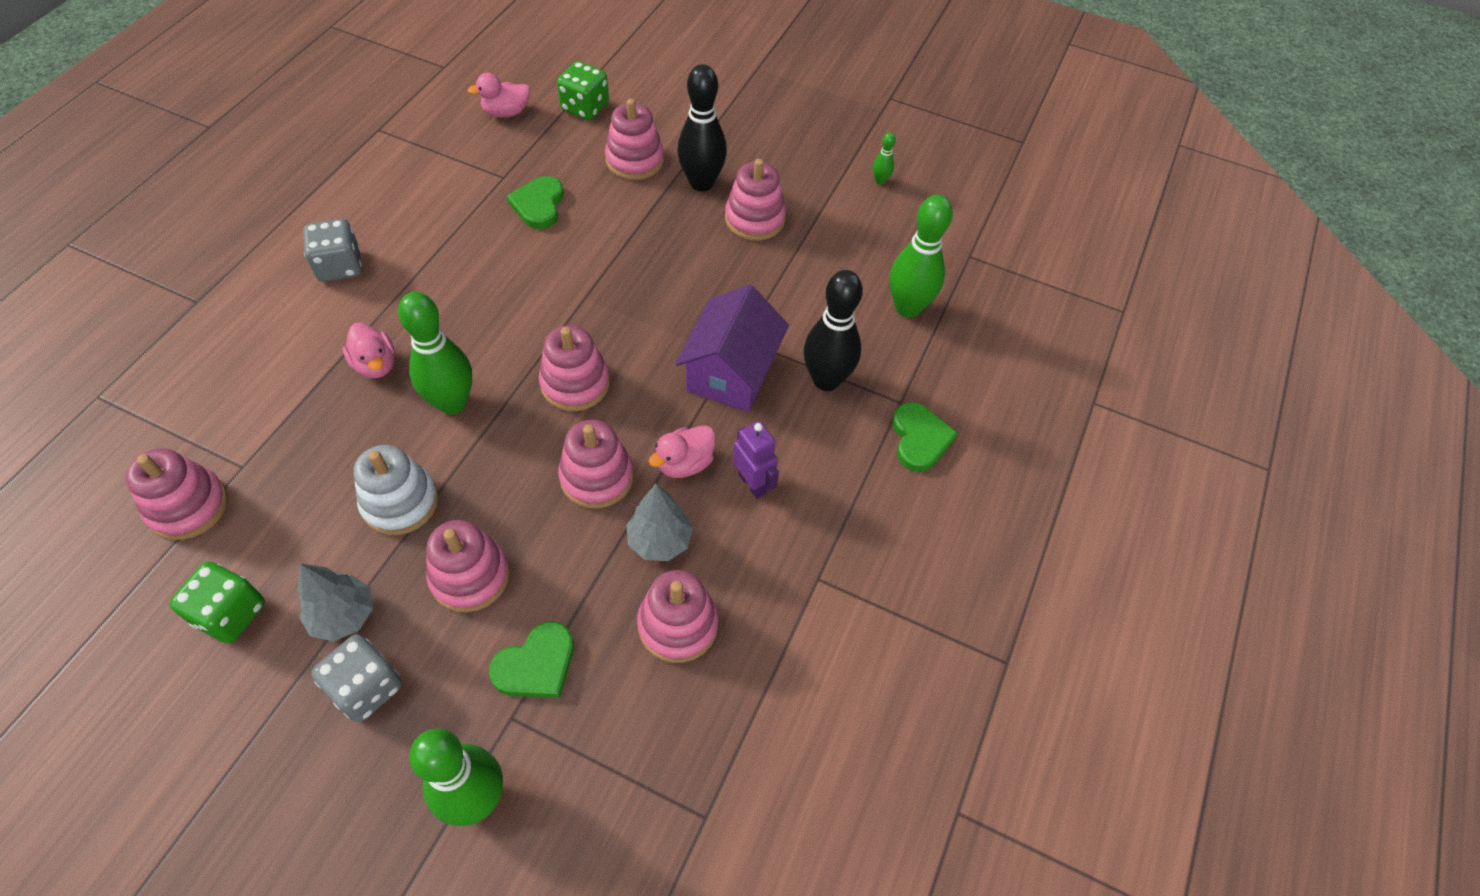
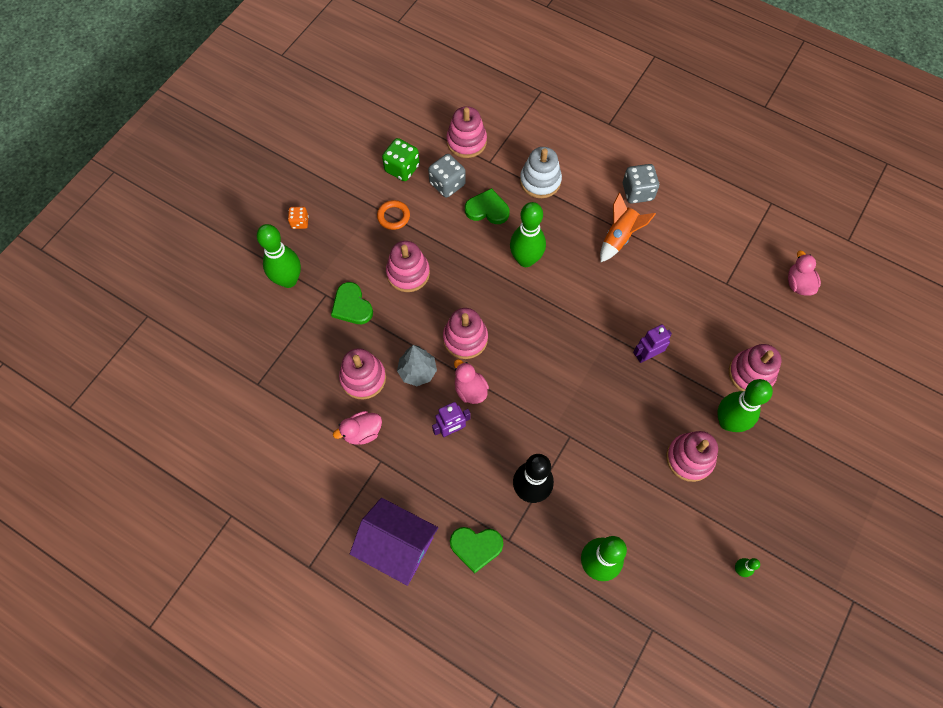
camera: 100 degrees right, 10 degrees up
(336, 801) = (300, 222): none -> orange dice
(343, 615) = (393, 216): grey tree -> orange ring
(367, 688) = (353, 230): grey dice -> grey dice (447, 184)
(375, 365) = (557, 218): pink duck -> pink duck (362, 432)
(400, 502) = (458, 237): white stacking toy -> white stacking toy (540, 181)
(420, 287) = (619, 237): none -> orange rocket
(538, 205) = (698, 306): green heart -> green heart (487, 209)
(575, 383) = (536, 328): pink stacking toy -> none
(585, 107) = (810, 339): green dice -> none
(614, 258) = (646, 355): none -> purple robot
(701, 183) = (728, 422): black bowling pin -> green bowling pin
(731, 372) = (540, 425): purple house -> purple house (397, 546)

